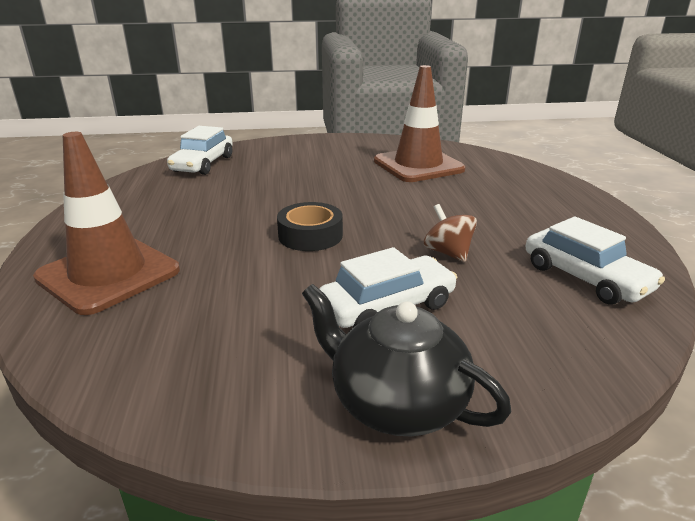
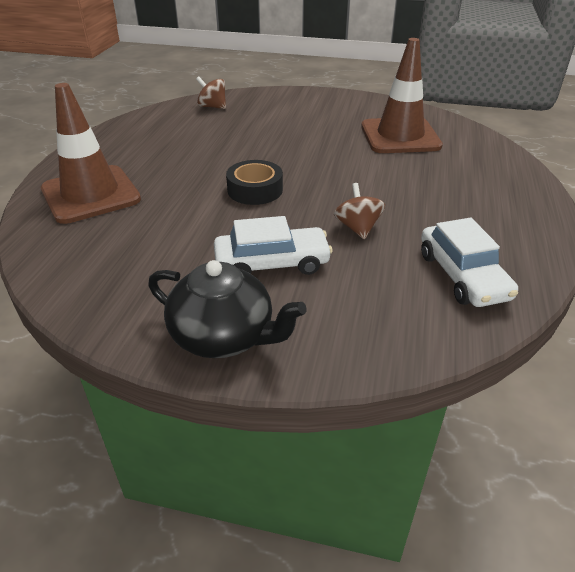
camera: 20 degrees right, 10 degrees up
(203, 164) = (212, 107): white car -> brown spinning top
(396, 402) = (224, 336): black teapot -> black teapot turned 150 degrees clockwise

